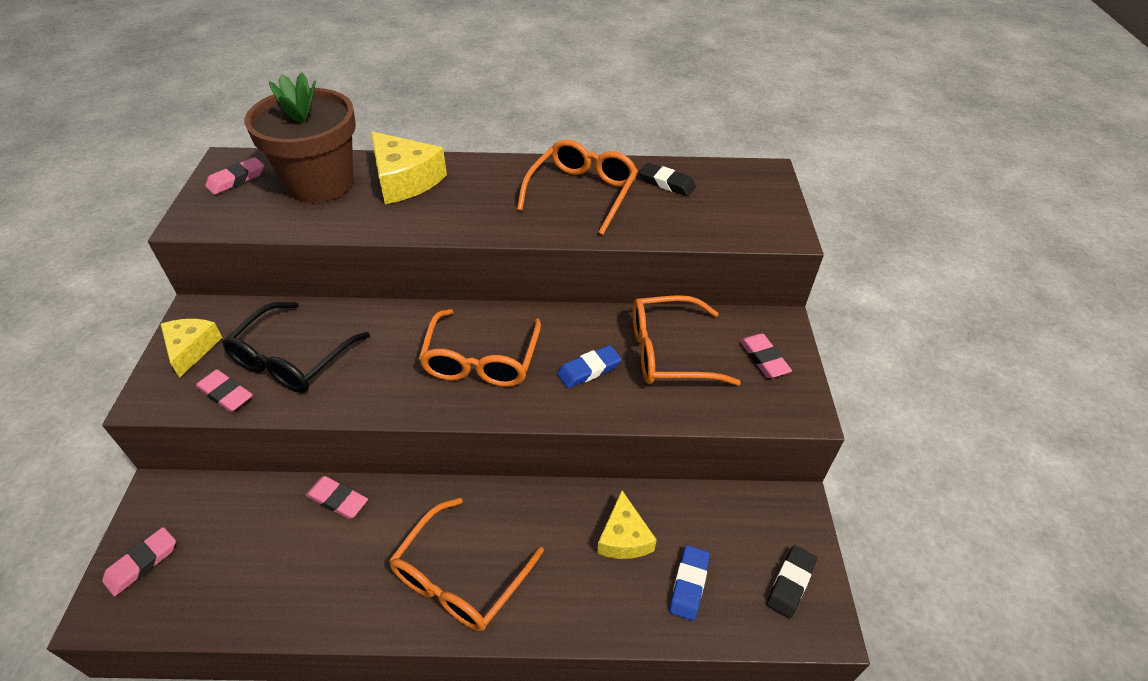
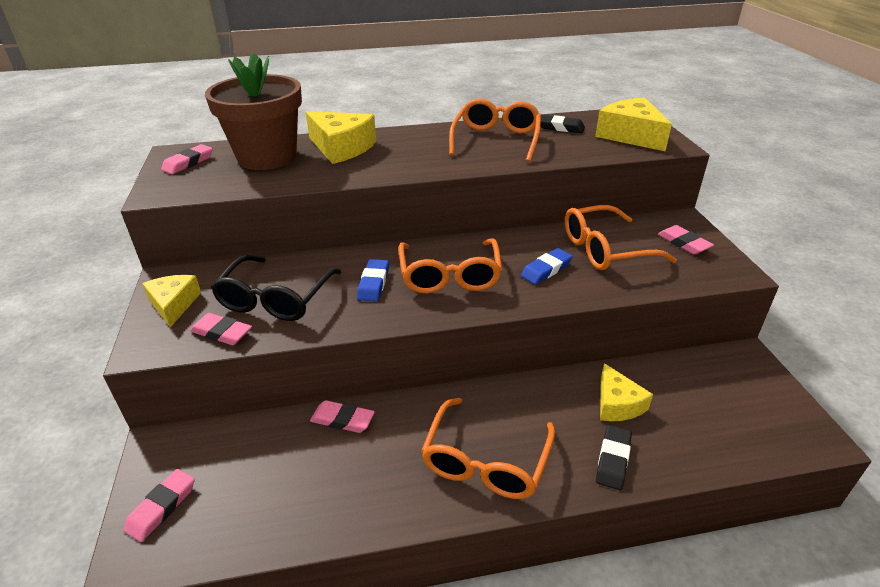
camera: 10 degrees left, 10 degrees down
(689, 584) = (691, 429): blue eraser -> blue eraser (373, 283)
(743, 209) = (630, 135): none -> yellow cheese
(790, 583) = (774, 413): black eraser -> black eraser (613, 460)

